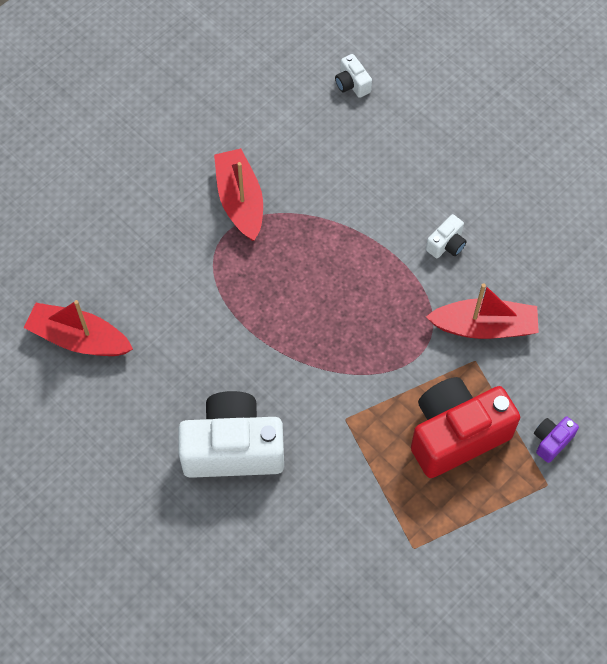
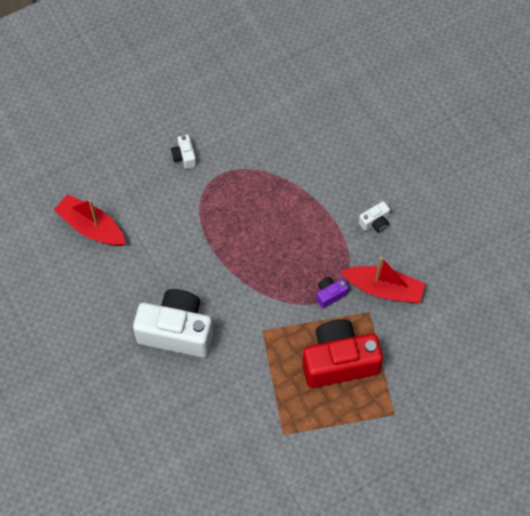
camera: 15 degrees right, 0 degrees up
(240, 201) = (234, 155): red boat -> none
(352, 84) = (342, 87): white camera -> white camera (184, 157)
(551, 441) = (407, 384): purple camera -> purple camera (330, 294)

